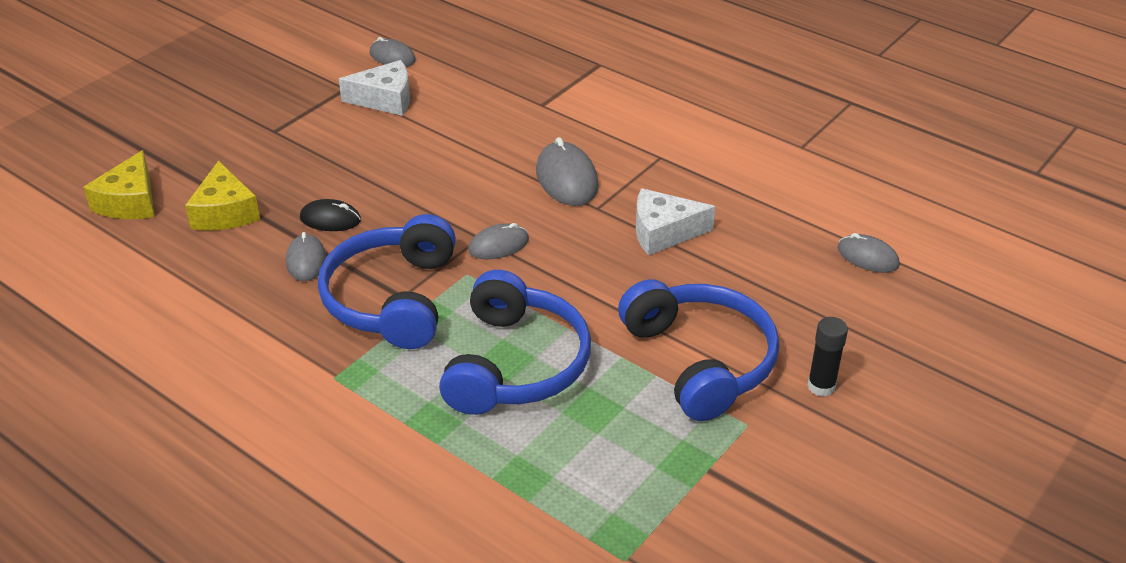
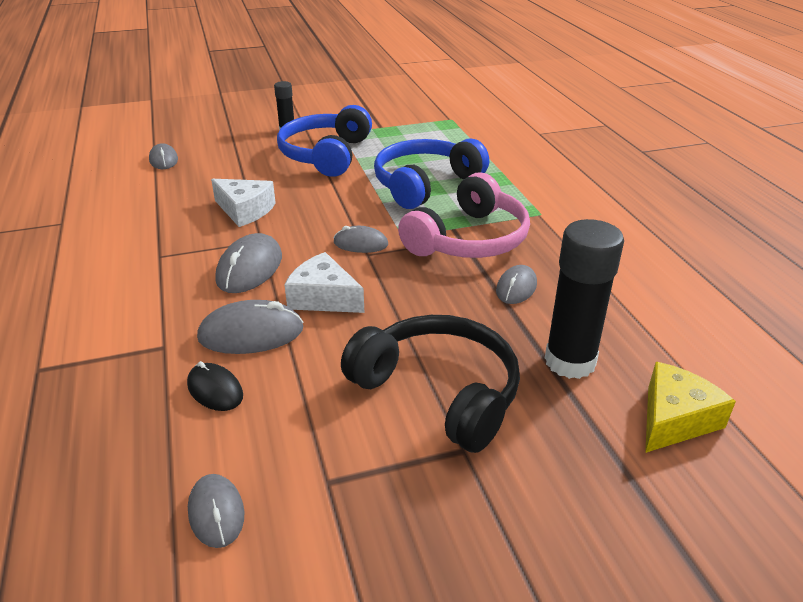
camera: 145 degrees left, 5 degrees down
(225, 212) = (570, 361): yellow cheese -> black glue stick
(314, 154) = (439, 391): none -> black headphones
(330, 219) = (472, 314): black mouse -> black mouse (215, 390)
(385, 99) = (300, 434): white cheese -> white cheese (323, 297)
(392, 299) = (469, 239): blue headphones -> pink headphones
(492, 135) = (251, 333): none -> grey mouse

